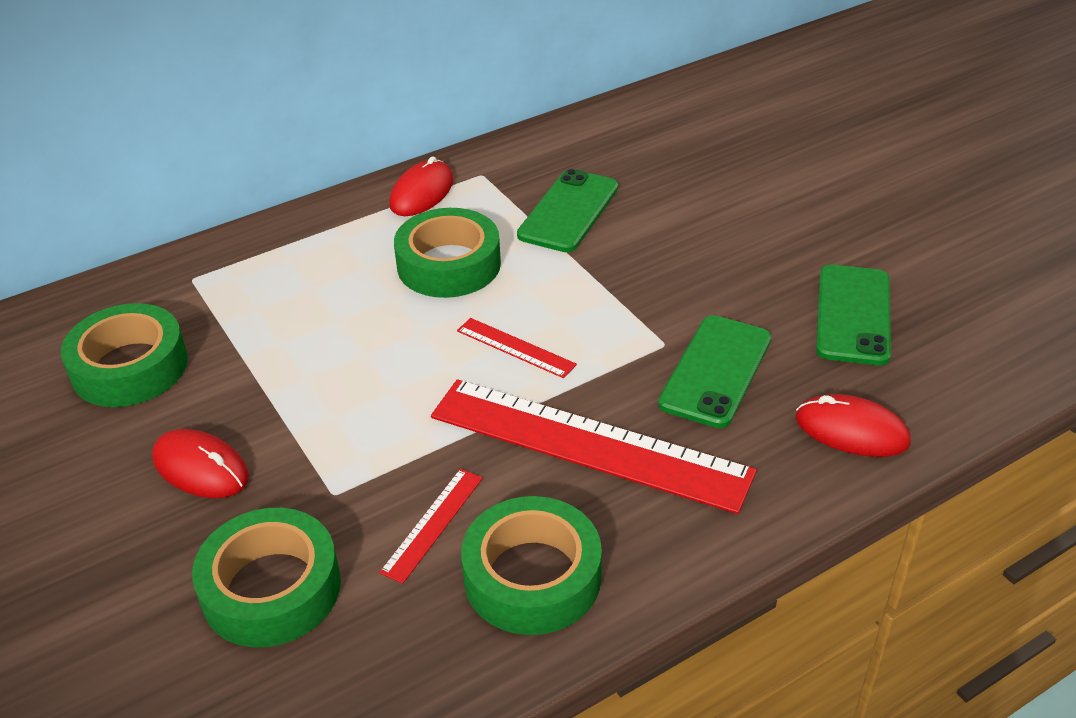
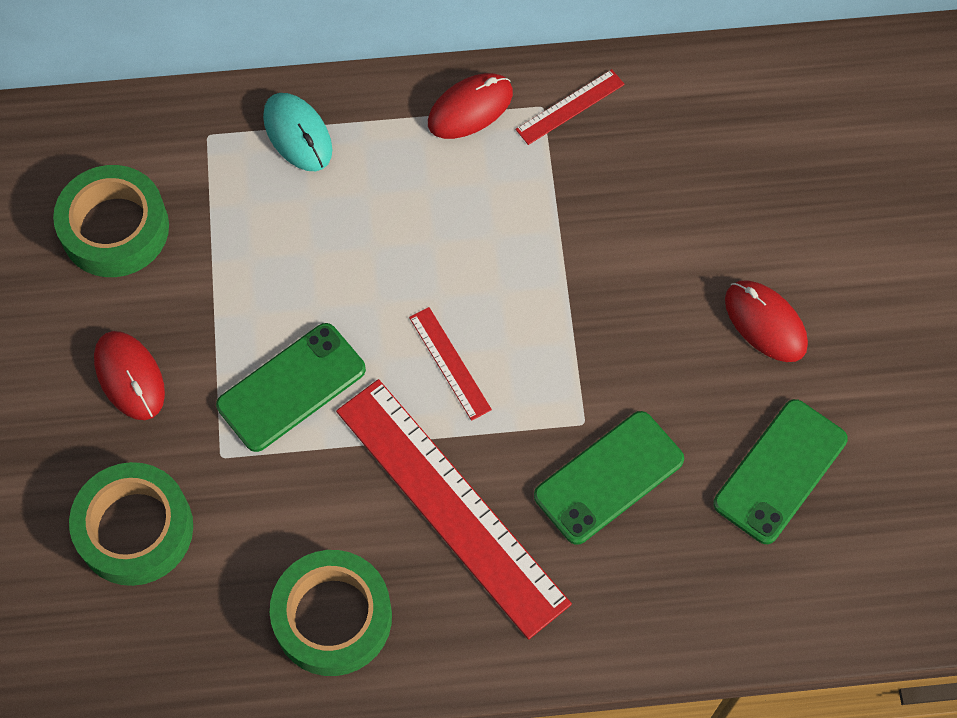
camera: 25 degrees right, 25 degrees up
(277, 252) = (298, 134): none -> turquoise mouse
(433, 524) = (283, 527): red ruler -> red ruler (570, 107)
(449, 264) = (445, 225): green tape -> none
(569, 211) = (598, 203): green phone -> green phone (291, 387)
(851, 431) = (682, 602): red mouse -> red mouse (765, 323)

